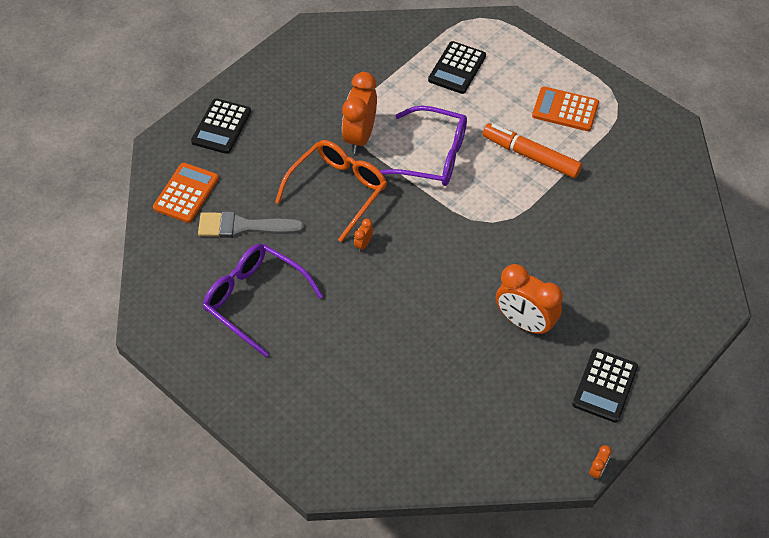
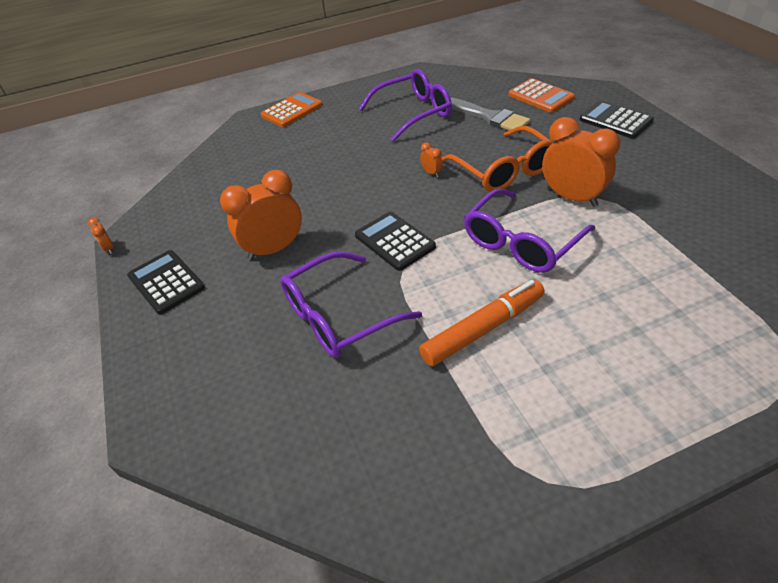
camera: 120 degrees right, 10 degrees down
(243, 226) = (489, 117): grey brush -> grey brush turned 105 degrees clockwise
(457, 68) = (671, 305): black calculator -> black calculator (394, 241)
(565, 109) = (554, 400): orange calculator -> orange calculator (292, 110)
(567, 242) = (339, 316): none -> purple glasses

